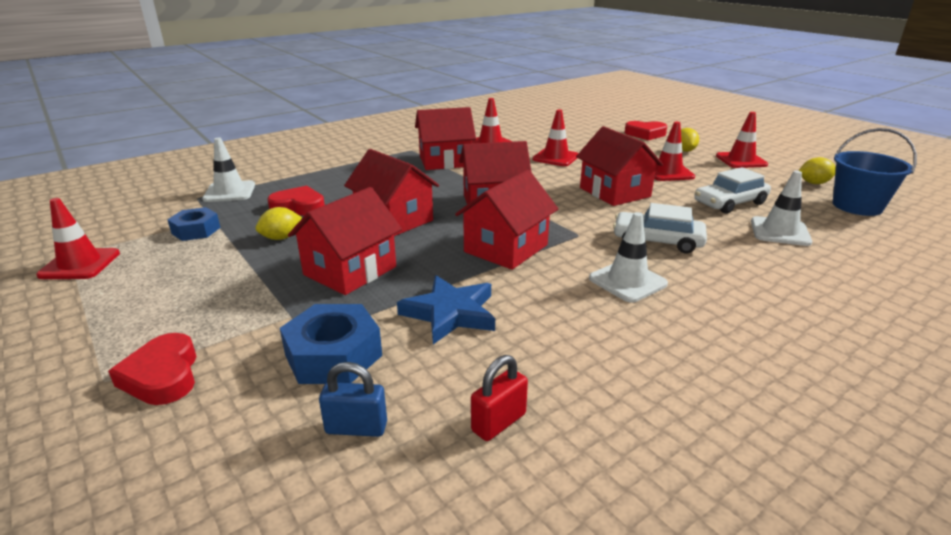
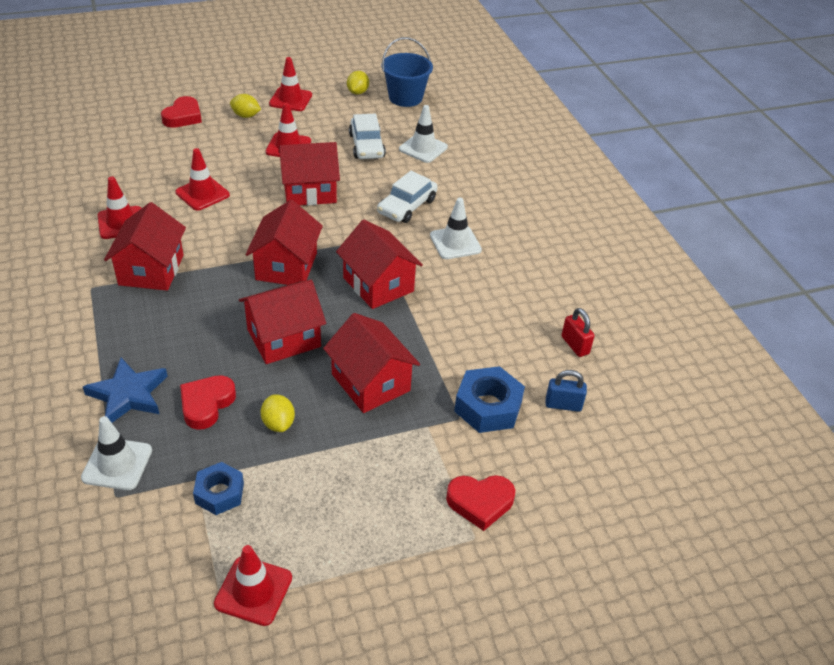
camera: 75 degrees left, 15 degrees up
(356, 428) = (563, 405): blue padlock -> blue padlock turned 75 degrees clockwise
(450, 313) = (459, 338): blue star -> blue star (128, 394)

